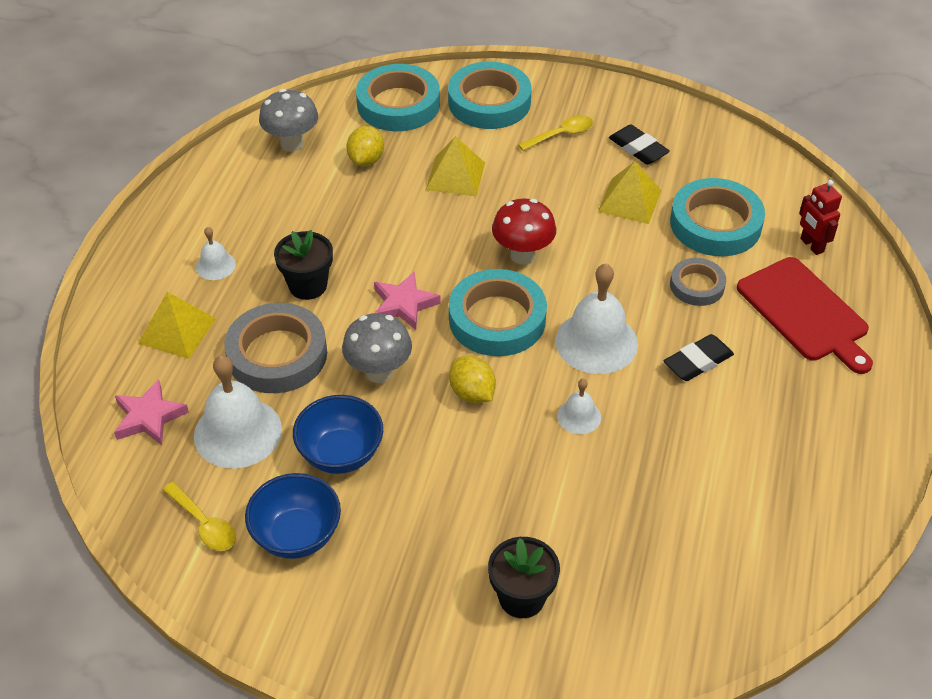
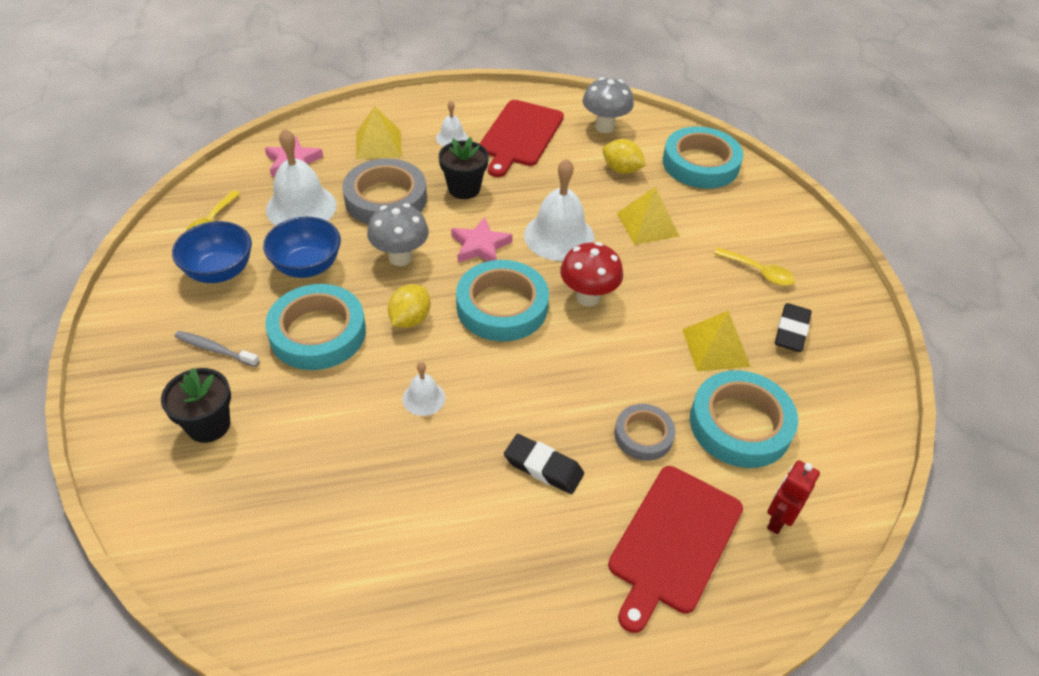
camera: 60 degrees right, 0 degrees up
(255, 211) = (520, 136): none -> red cutting board
(366, 160) = (621, 169): yellow lemon -> yellow lemon turned 45 degrees clockwise
(418, 568) = (215, 349): none -> grey toothbrush
(489, 102) = (755, 213): turquoise tape -> turquoise tape (318, 333)
(596, 342) = (519, 381): white bell -> white bell (559, 236)

